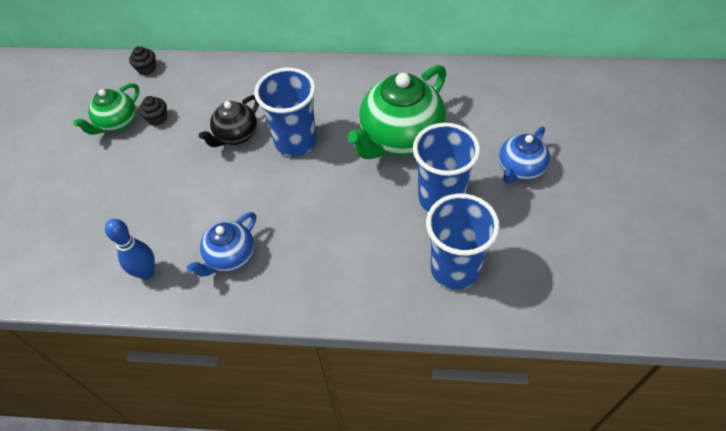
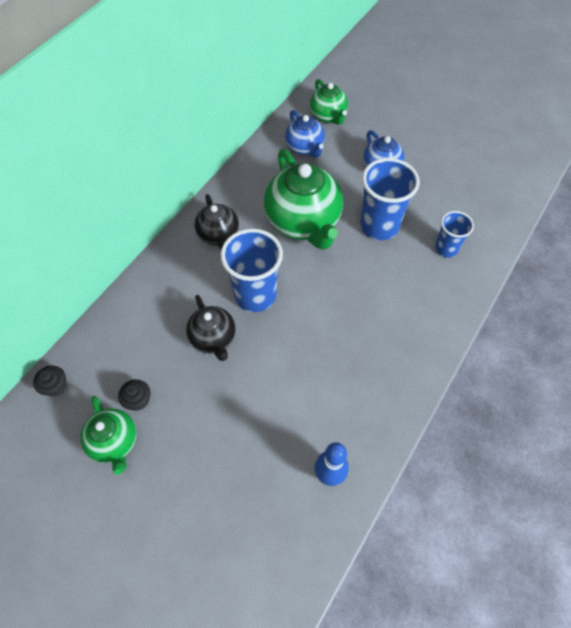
camera: 65 degrees left, 5 degrees up
(230, 257) = (351, 396): blue teapot -> blue teapot (305, 147)
(342, 88) = (219, 235): none -> black teapot
(454, 269) = (446, 249): blue cup -> blue cup, size x0.58
(553, 97) = (328, 116): none -> green teapot

